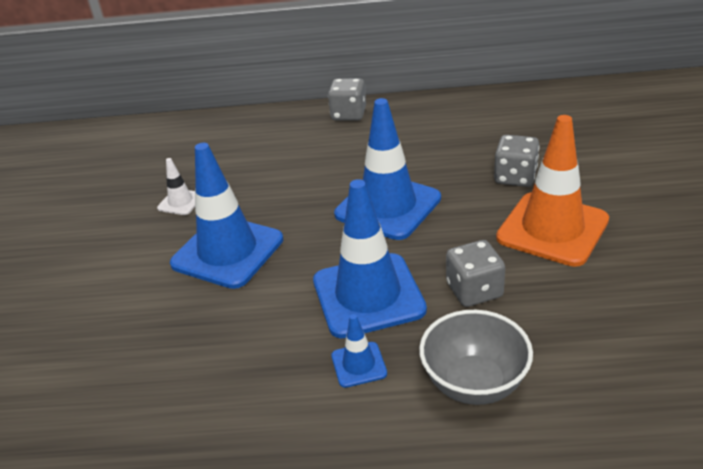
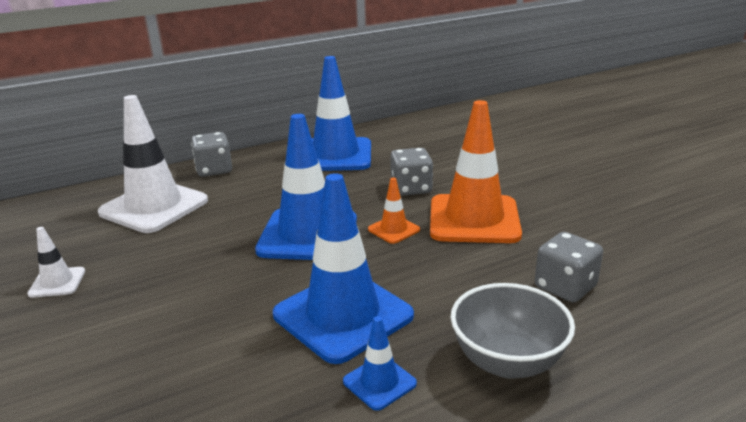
camera: 30 degrees left, 10 degrees down
(227, 251) = (149, 316): blue traffic cone -> blue traffic cone (335, 155)
(280, 144) = (154, 207): none -> white traffic cone
(467, 220) = (394, 229): none -> orange traffic cone
(474, 290) = (444, 283): grey dice -> grey dice (565, 287)

